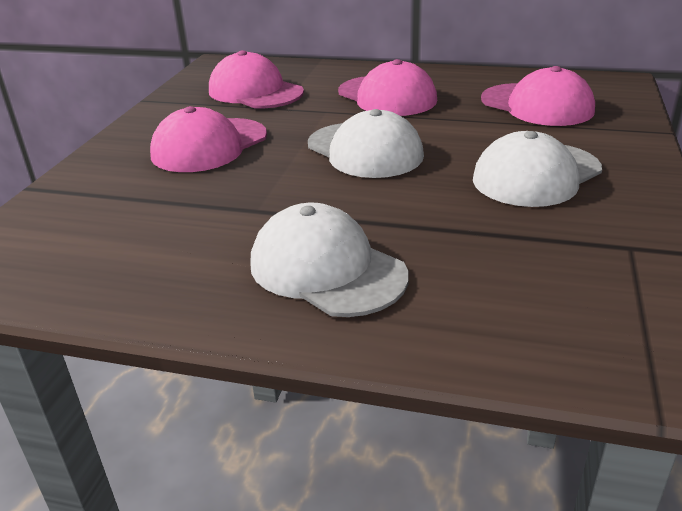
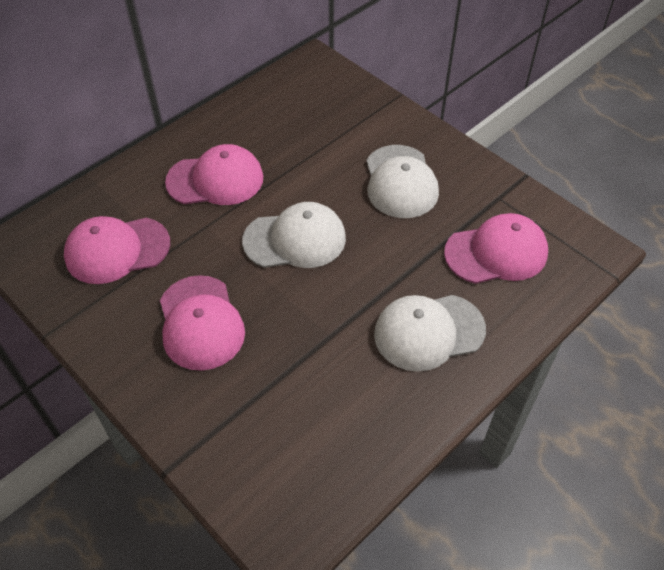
camera: 60 degrees left, 20 degrees up
(537, 105) = (310, 119): pink cap -> pink cap (496, 252)

